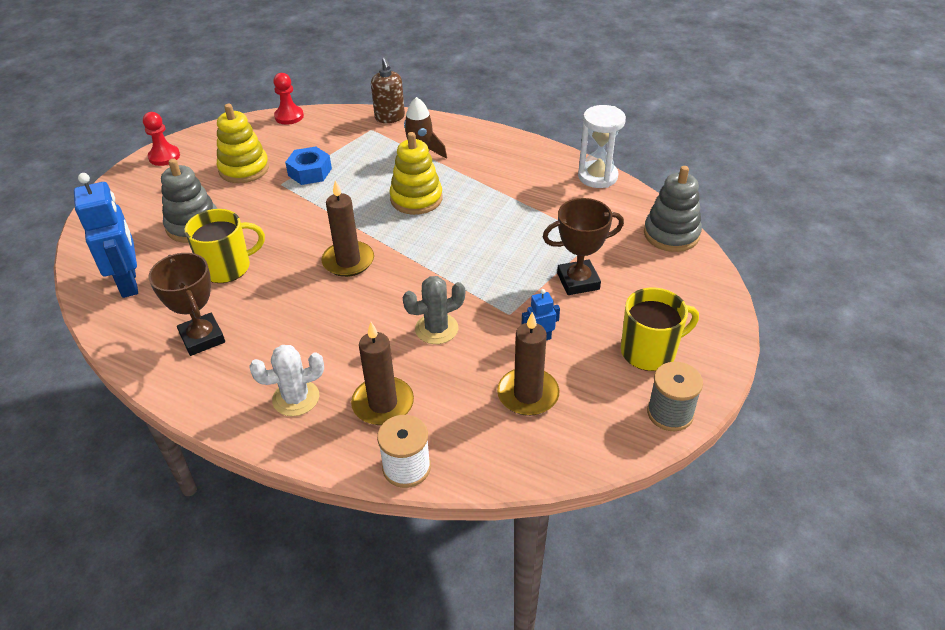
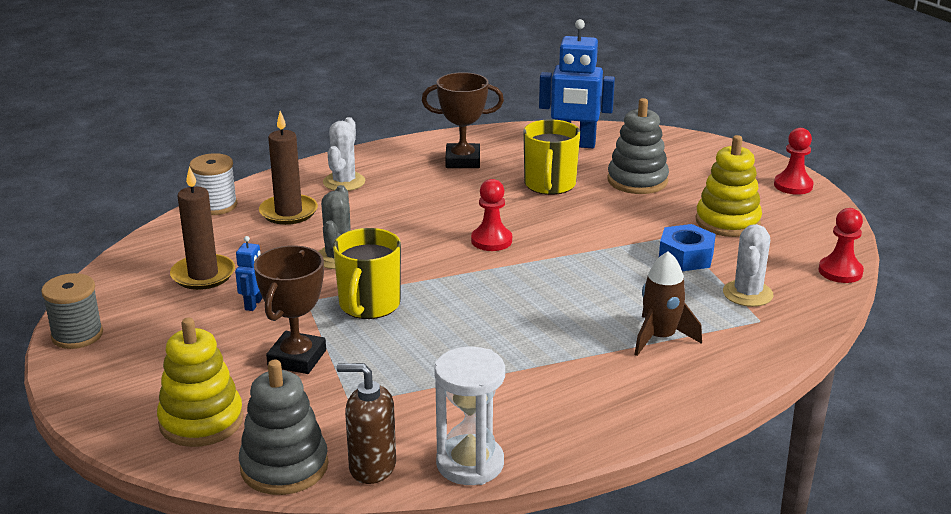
camera: 120 degrees right, 15 degrees down
(343, 139) = (747, 294): none -> white cactus
(348, 261) = (491, 240): brown candle -> red pawn
(390, 117) = (783, 342): brown soap dispenser -> brown soap dispenser (372, 467)
(416, 199) = (562, 307): yellow stacking toy -> yellow stacking toy (201, 421)
(649, 351) = (151, 358): yellow mug -> yellow mug (369, 305)

